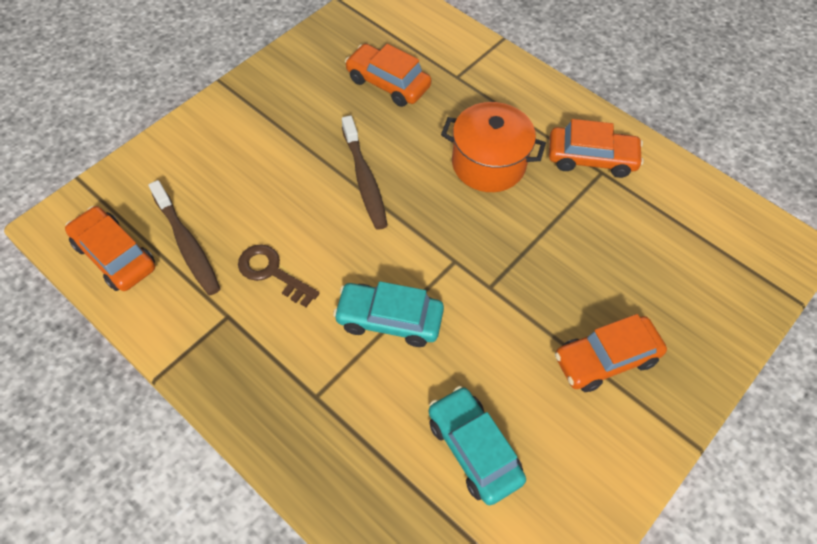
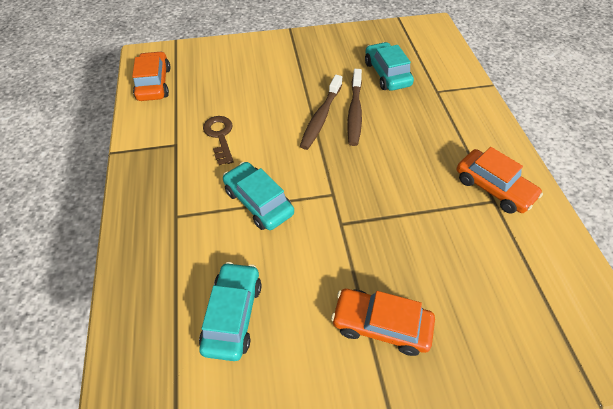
camera: 40 degrees right, 5 degrees down
(187, 245) = (192, 98): brown toothbrush -> brown toothbrush (354, 112)
(388, 83) = (386, 74): orange car -> turquoise car
(488, 164) = (411, 151): orange pot -> none

